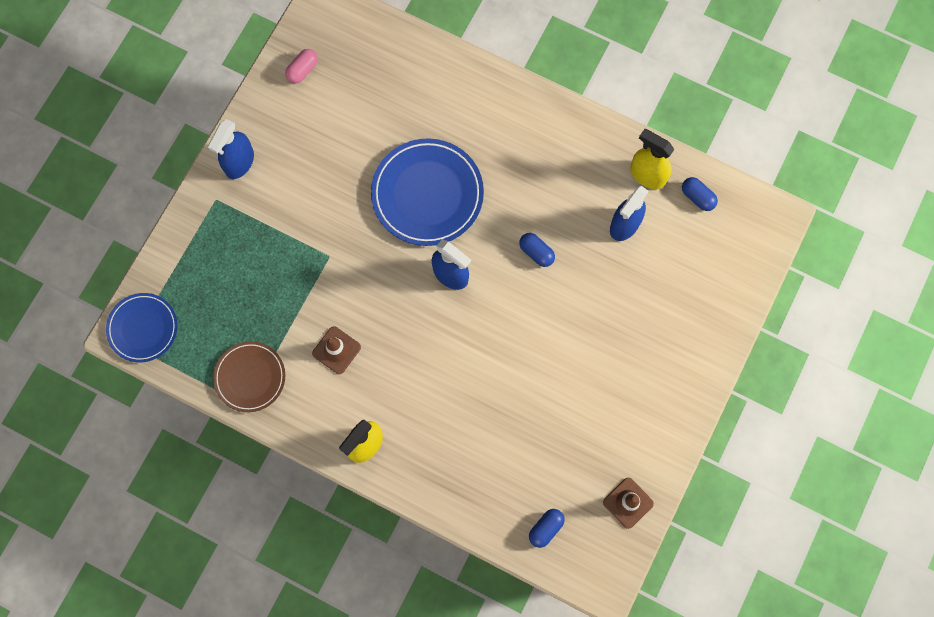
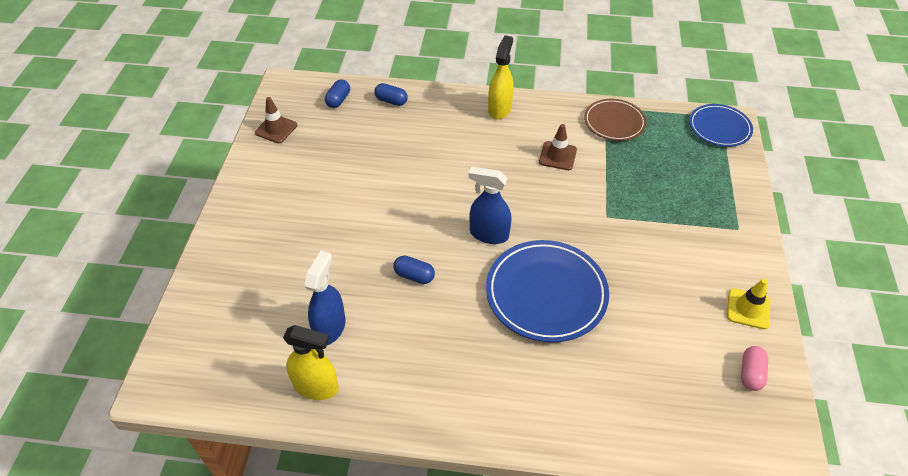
camera: 160 degrees right, 25 degrees down
(239, 162) = (742, 264): blue spray bottle -> none
(265, 121) = (748, 309): none -> yellow traffic cone
(697, 197) = (253, 381): blue capsule -> blue capsule (391, 101)

